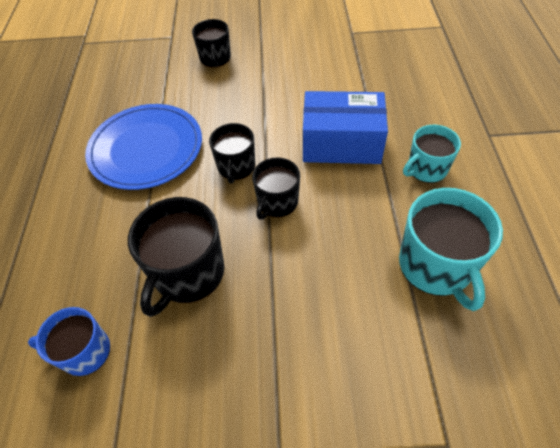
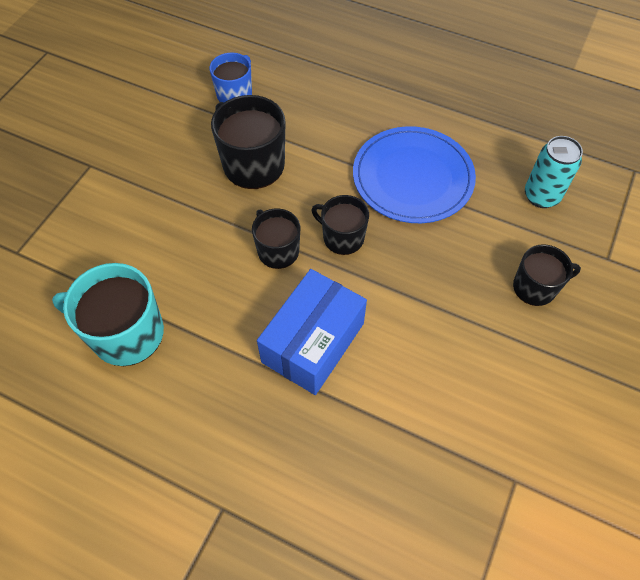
camera: 115 degrees right, 5 degrees up
(130, 76) = (541, 196): none -> turquoise can
(215, 58) = (535, 287): black mug -> black mug turned 150 degrees clockwise
(426, 169) = (225, 401): turquoise mug -> none

